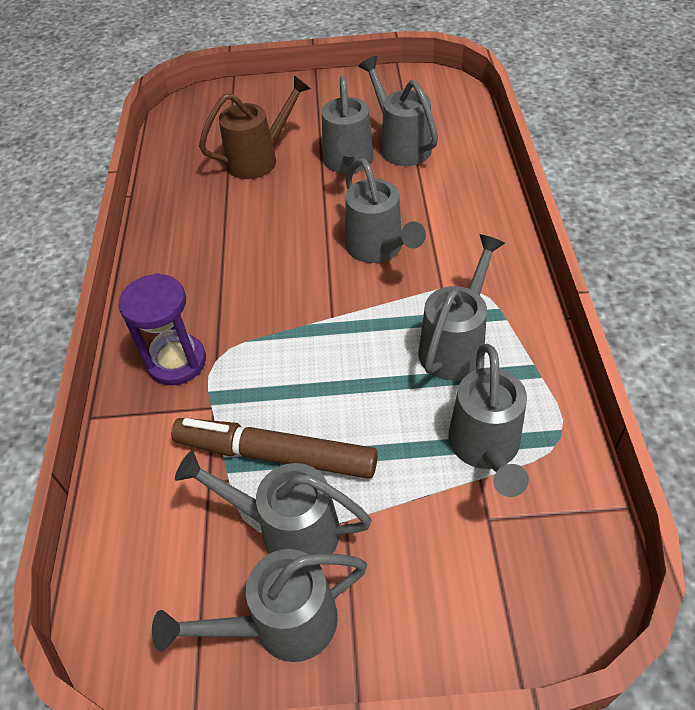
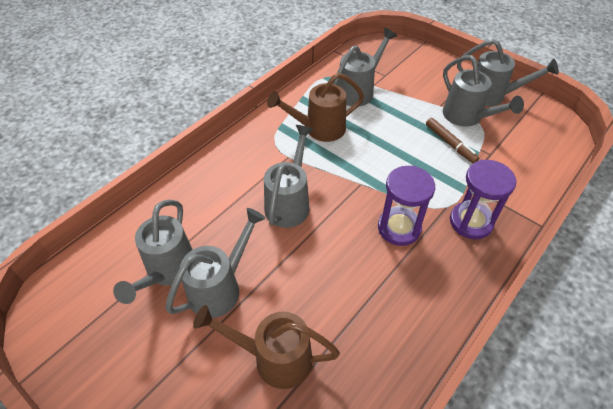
camera: 140 degrees left, 0 degrees up
(248, 302) = (399, 228): none -> purple hourglass
(275, 455) = (450, 144): brown marker -> brown marker, size x0.57
(455, 345) = (319, 129): grey watering can -> brown watering can

